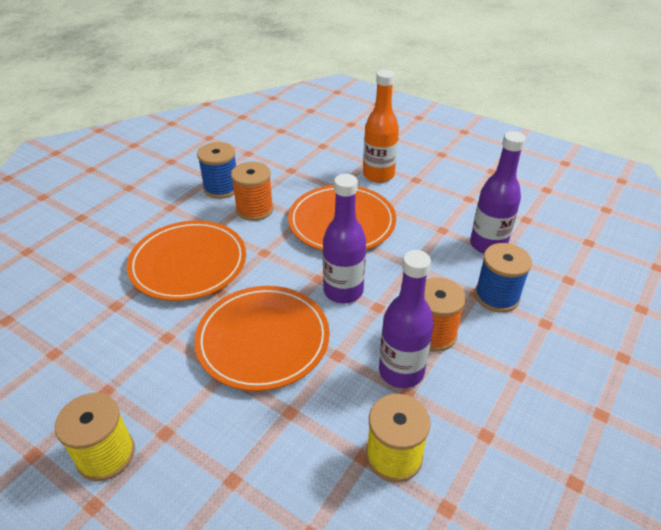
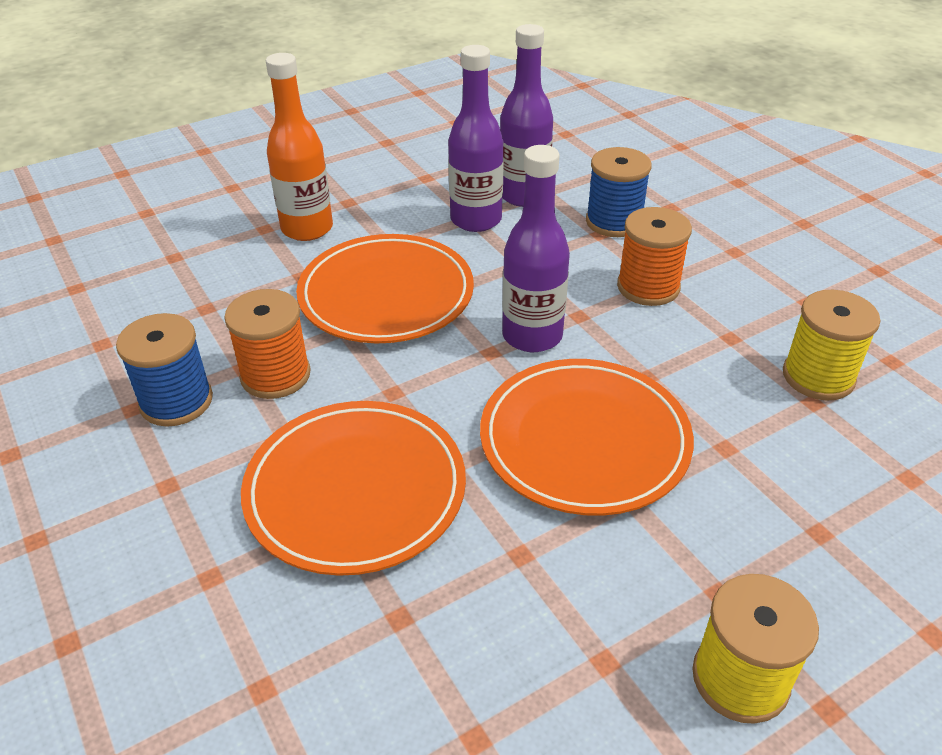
camera: 65 degrees left, 0 degrees up
(401, 371) = (697, 331): purple bottle -> purple bottle (476, 220)

